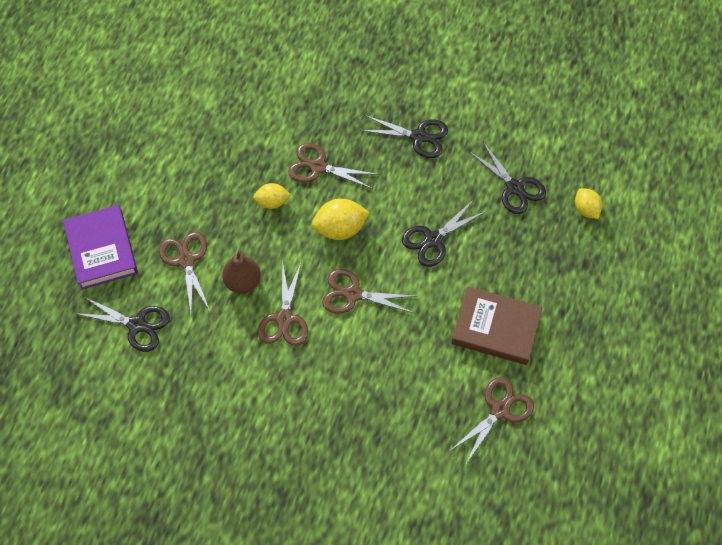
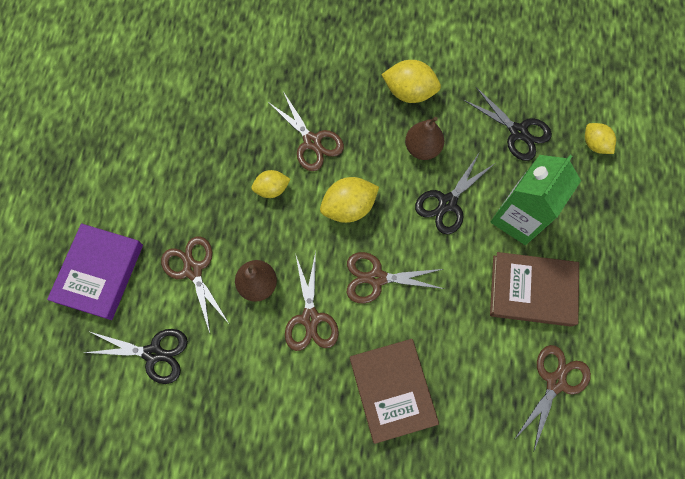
camera: 10 degrees left, 10 degrees up
(102, 249) = (99, 273): purple book -> purple book turned 45 degrees clockwise
(318, 167) = (312, 142): brown scissors -> brown scissors turned 135 degrees counterclockwise
(347, 391) = (392, 390): none -> brown book
(419, 137) = (409, 92): black scissors -> yellow lemon
(420, 188) = (422, 148): none -> brown pear
(497, 263) = (518, 218): none -> green carton

